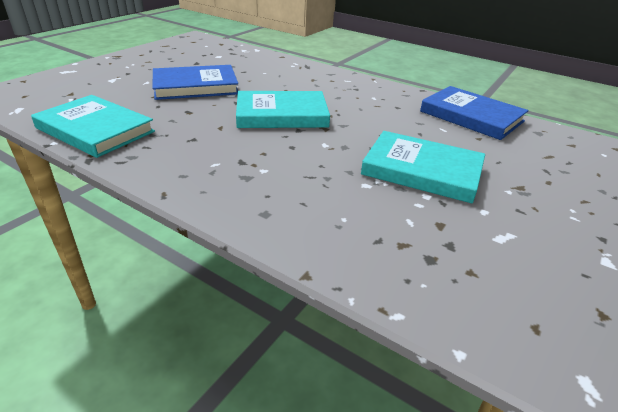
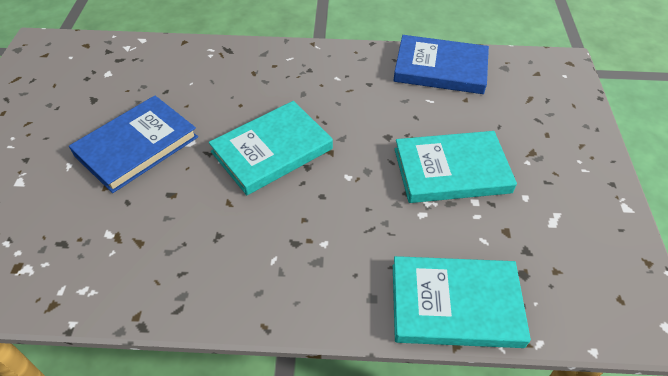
camera: 30 degrees left, 15 degrees up
(95, 130) = (98, 278): turquoise book -> turquoise book (455, 304)

